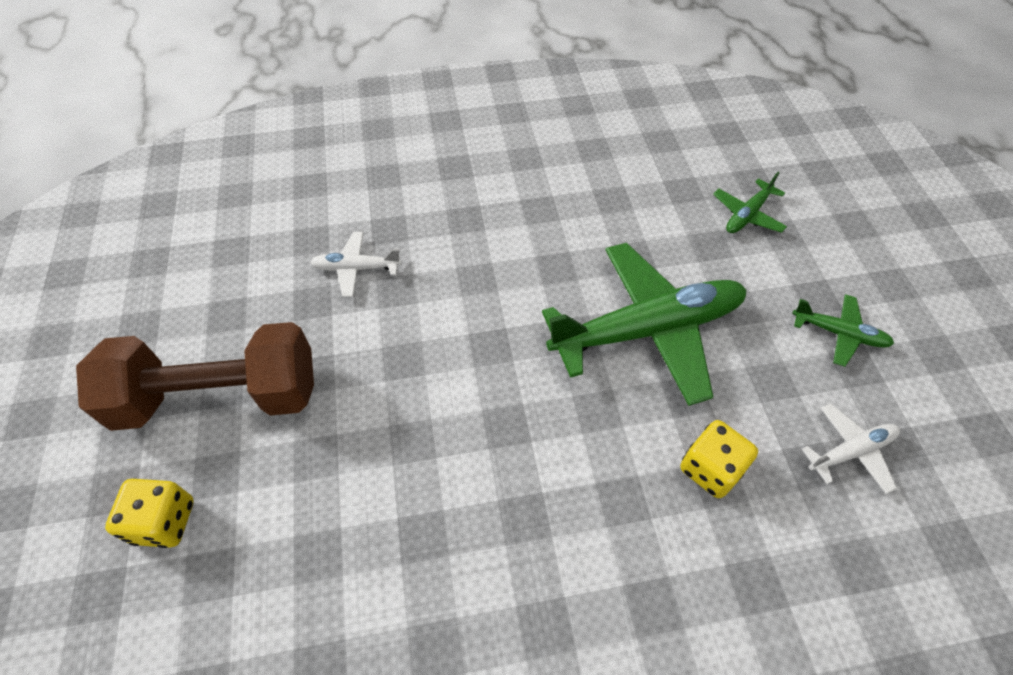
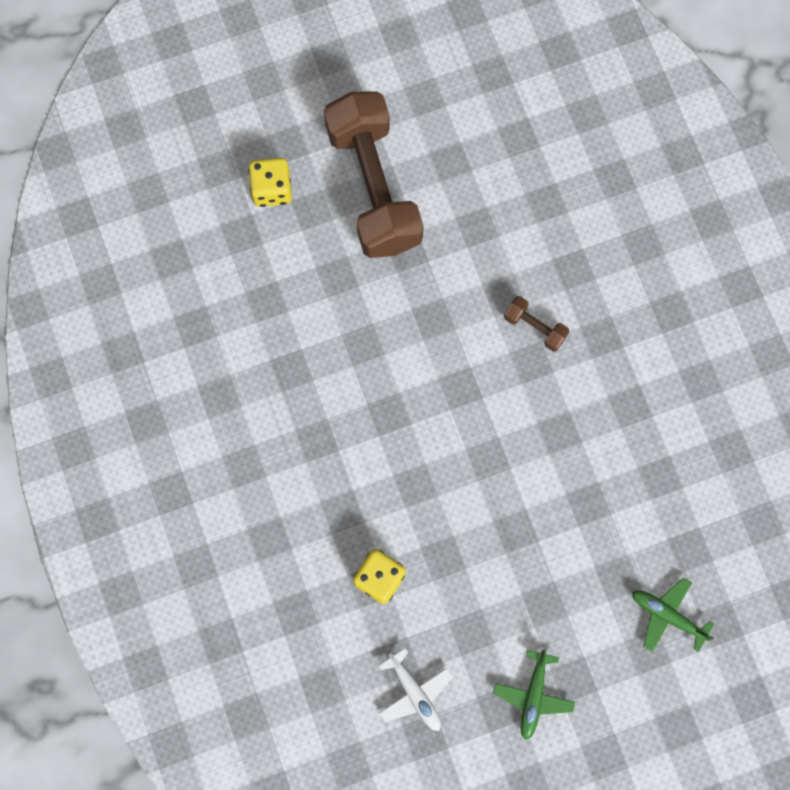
camera: 80 degrees right, 20 degrees up
(356, 268) = (520, 253): white plane -> none
(440, 269) = (535, 327): none -> brown dumbbell
(648, 330) = (504, 522): green plane -> none

